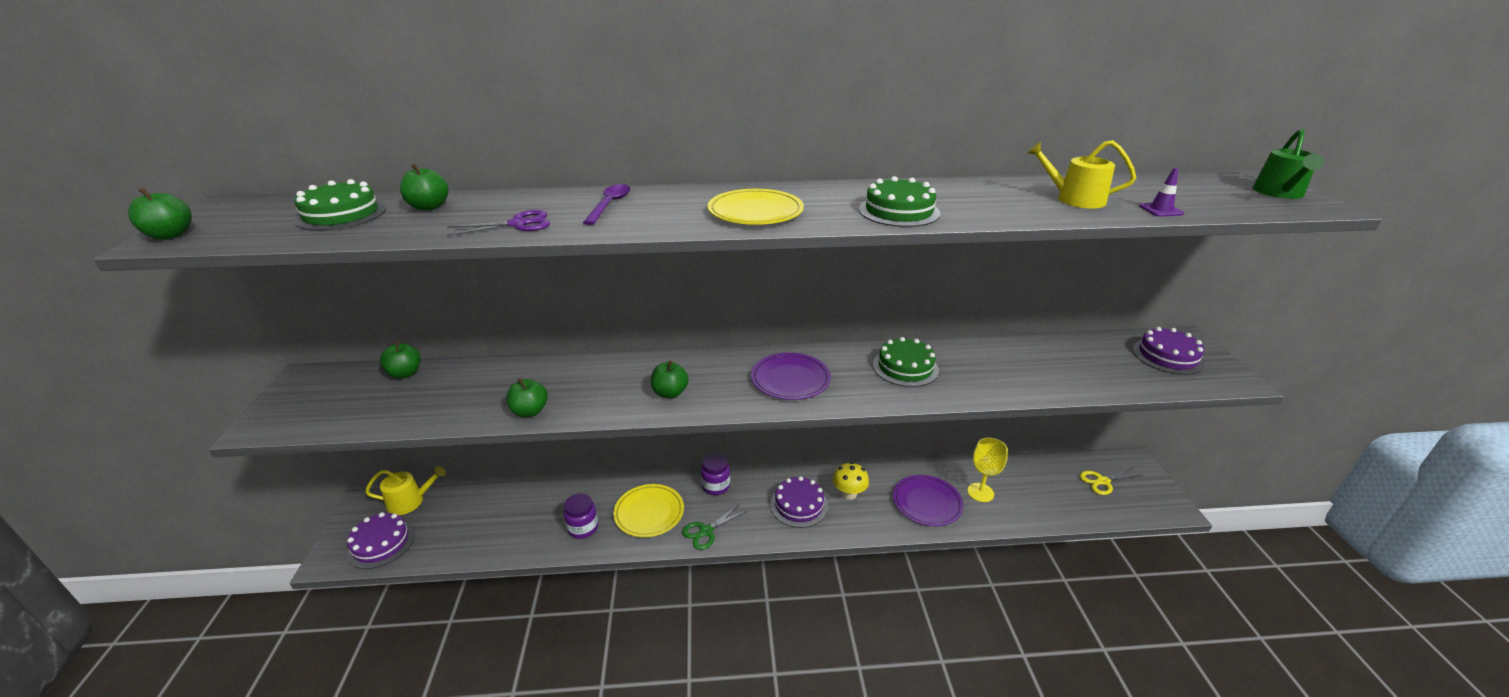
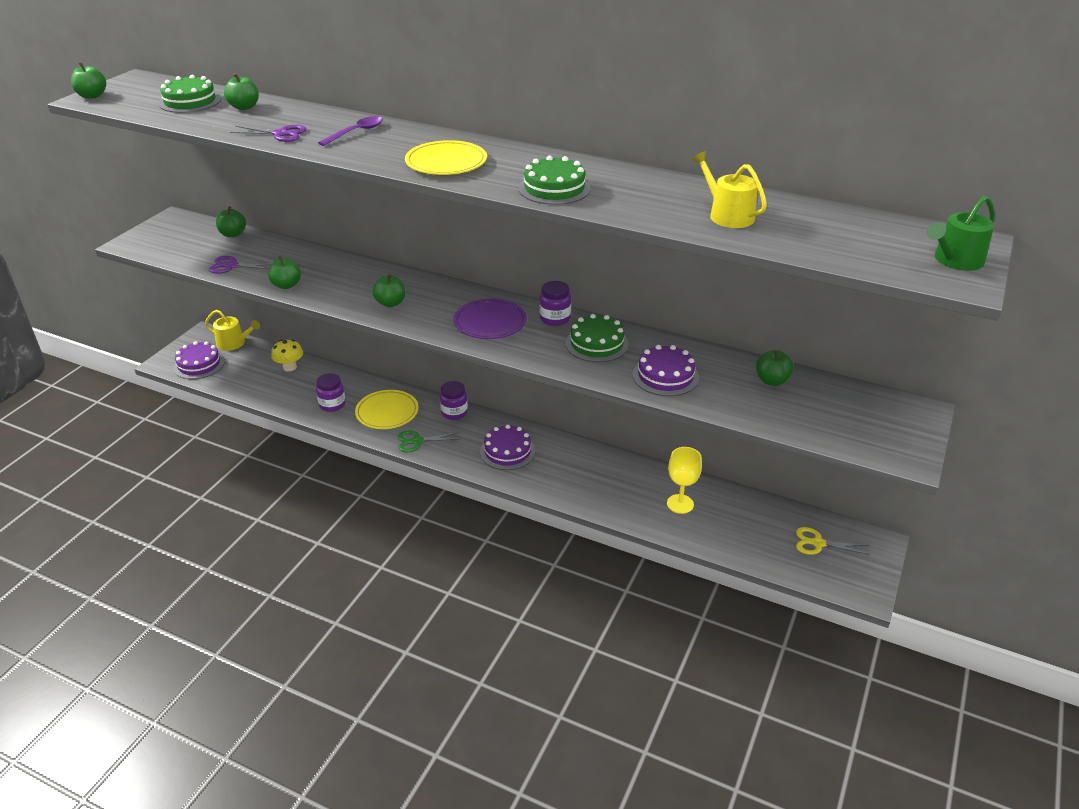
camera: 30 degrees right, 5 degrees up
(437, 411) = (231, 266): none -> purple scissors
(843, 356) = (555, 318): none -> purple jar
(849, 494) = (558, 459): yellow mushroom -> yellow mushroom (290, 367)
(927, 503) = (620, 492): purple plate -> none
(1070, 352) = (771, 381): none -> green apple
(1160, 210) = (786, 244): purple traffic cone -> none
(1167, 356) = (869, 416): purple cake -> purple cake (665, 376)

